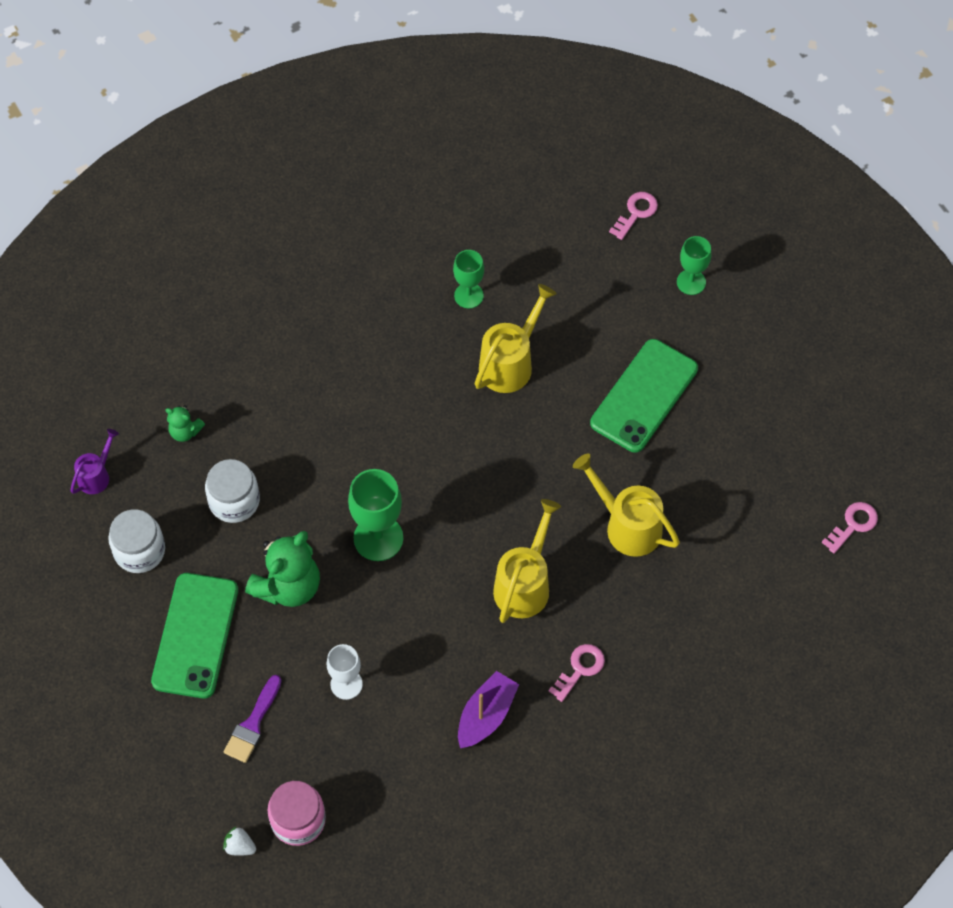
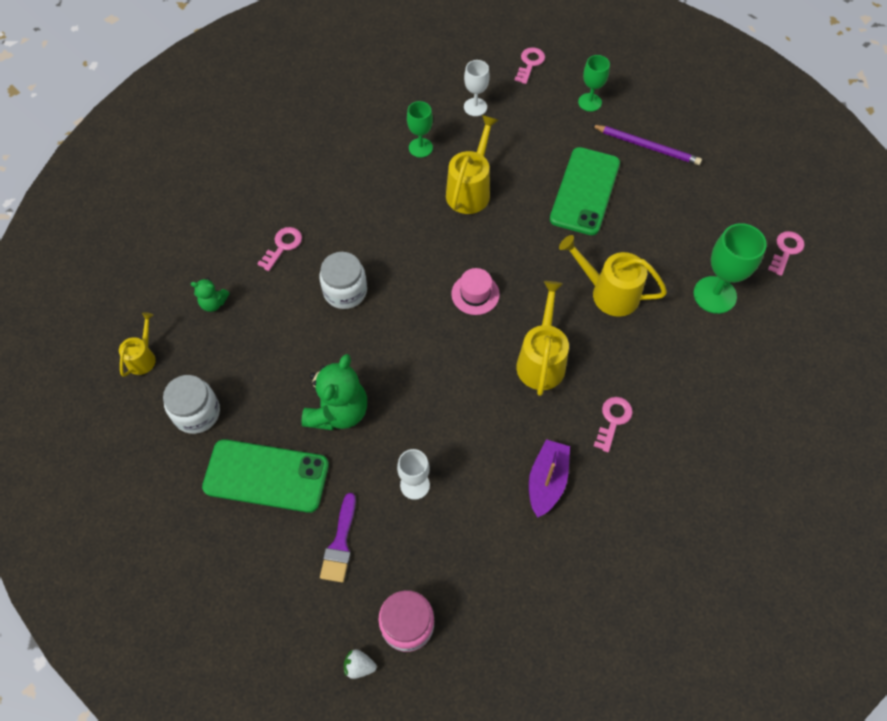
camera: 15 degrees left, 0 degrees up
(96, 475) = (143, 357): purple watering can -> yellow watering can
(195, 635) = (266, 475): green phone -> green phone turned 75 degrees counterclockwise
(234, 501) = (271, 350): white jar -> white jar (345, 291)
(277, 382) = (283, 246): none -> pink key
(378, 538) = (405, 352): green goblet -> green goblet (714, 295)
(476, 490) = (475, 294): none -> pink hat
(550, 257) = (475, 107): none -> white goblet
(739, 356) = (647, 146): none -> purple pencil

